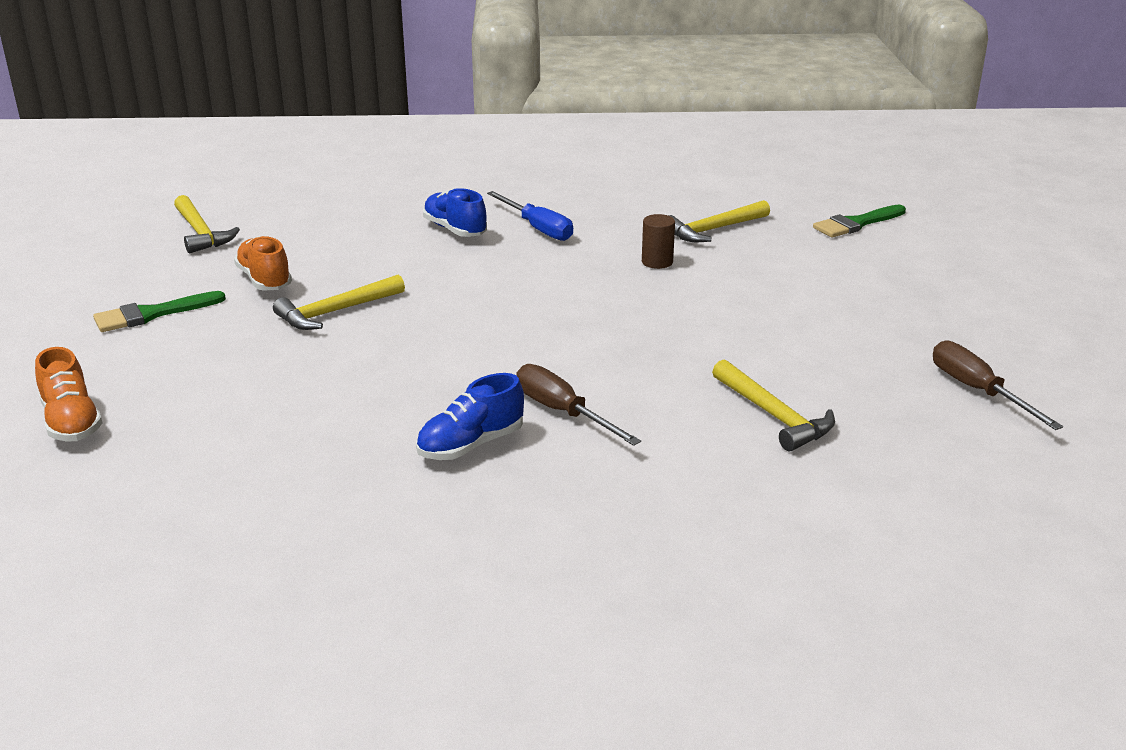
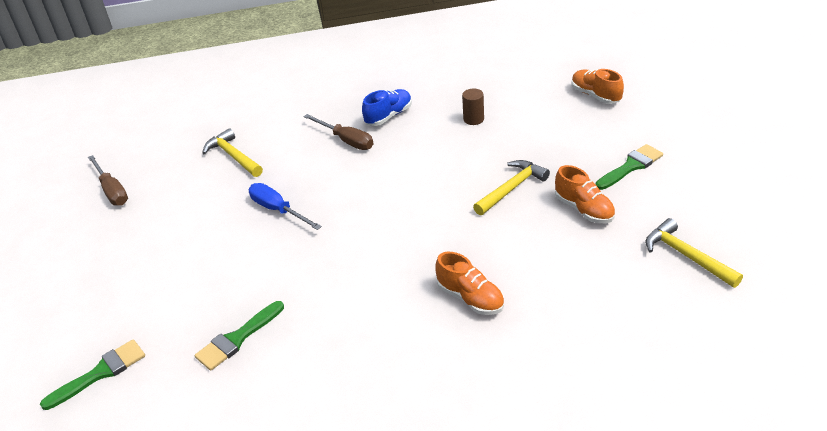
camera: 175 degrees right, 10 degrees up
(455, 230) = (470, 298): blue shoe -> orange shoe
(538, 228) = (397, 313): blue screwdriver -> blue screwdriver (278, 210)
(657, 262) = (291, 281): brown cylinder -> brown cylinder (473, 119)
(714, 230) = (237, 338): yellow hammer -> green brush

